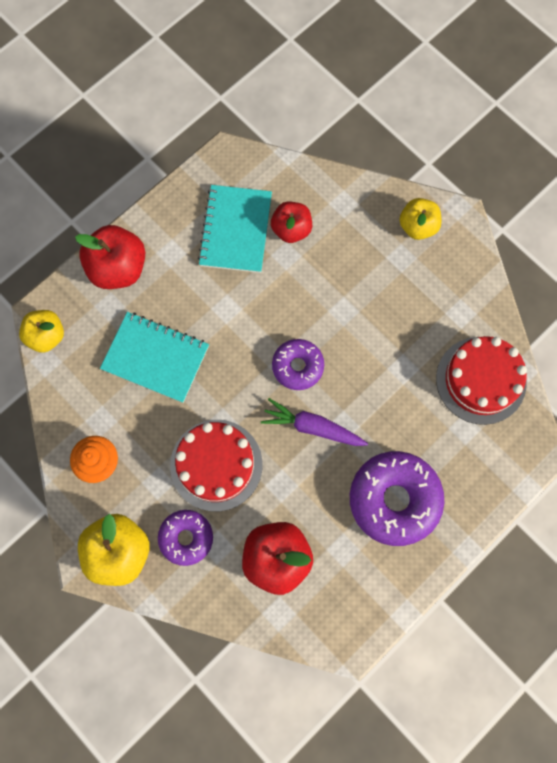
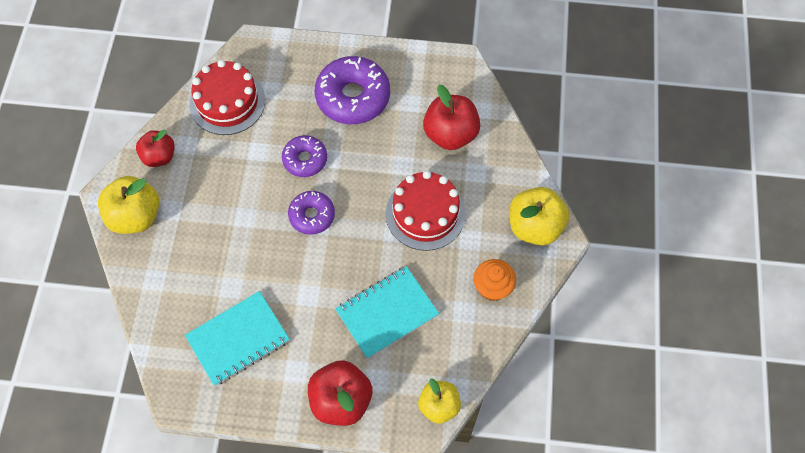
camera: 130 degrees left, 10 degrees down
(155, 358) = (387, 313): turquoise notebook -> turquoise notebook turned 75 degrees clockwise
(186, 538) = (488, 194): purple donut -> purple donut (305, 159)
(291, 229) = (206, 300): red apple -> red apple (159, 156)
(312, 427) = (347, 175): purple carrot -> none
(417, 226) = (135, 216): yellow apple -> yellow apple, size x1.52

